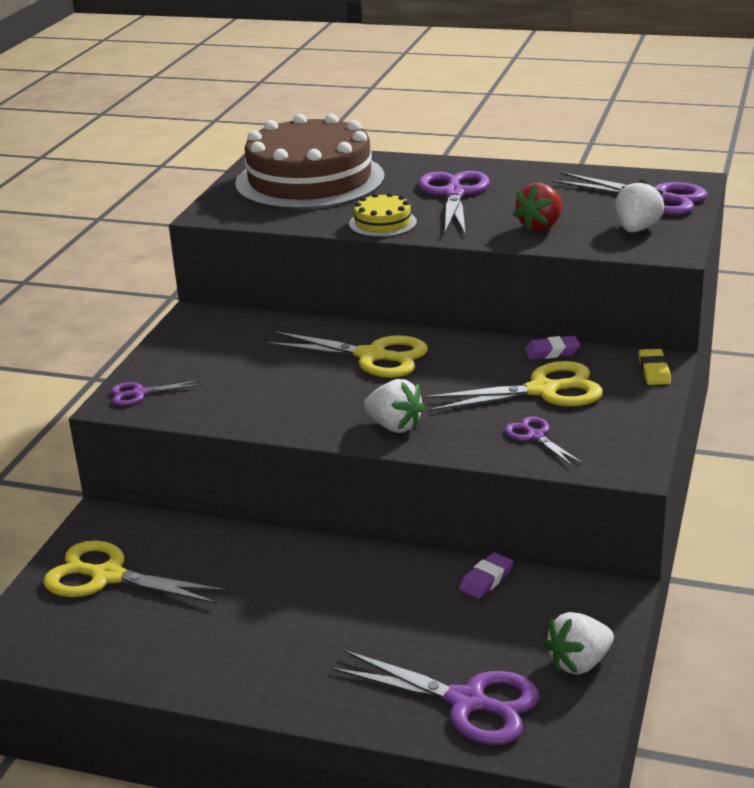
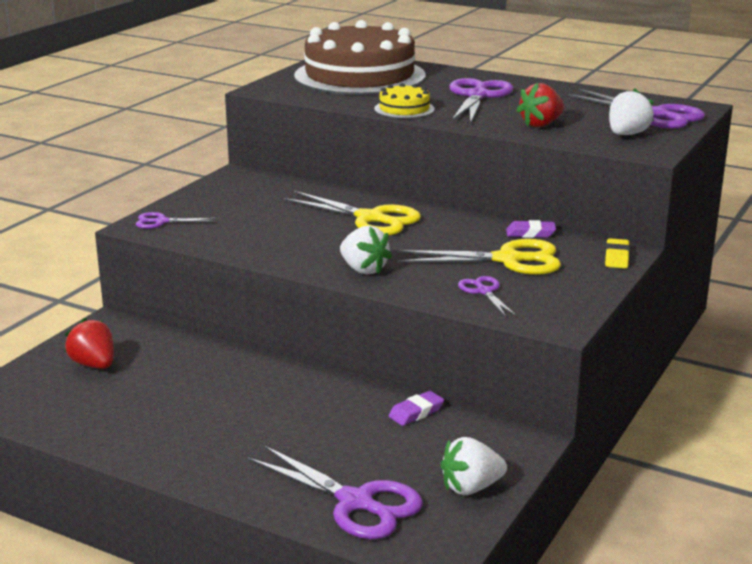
camera: 10 degrees right, 5 degrees down
(107, 576) = (94, 365): yellow scissors -> red strawberry

